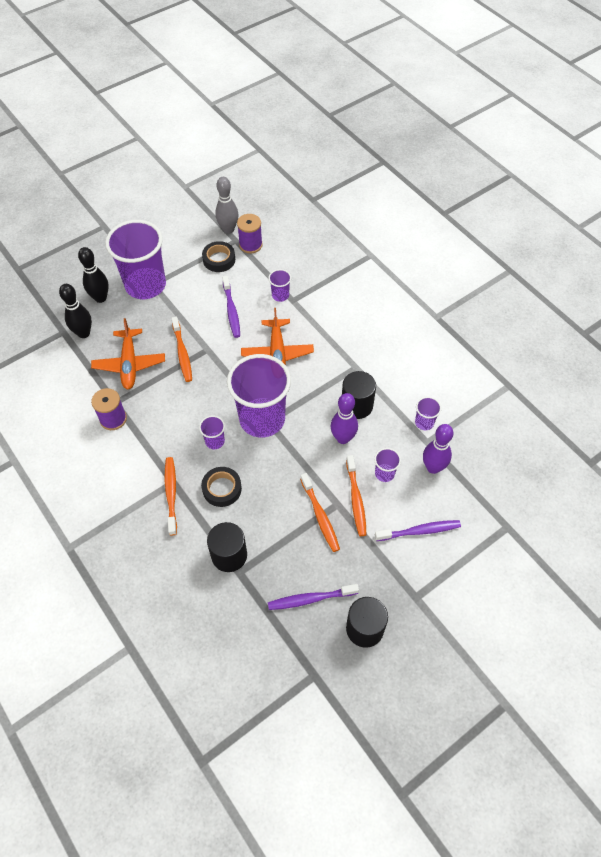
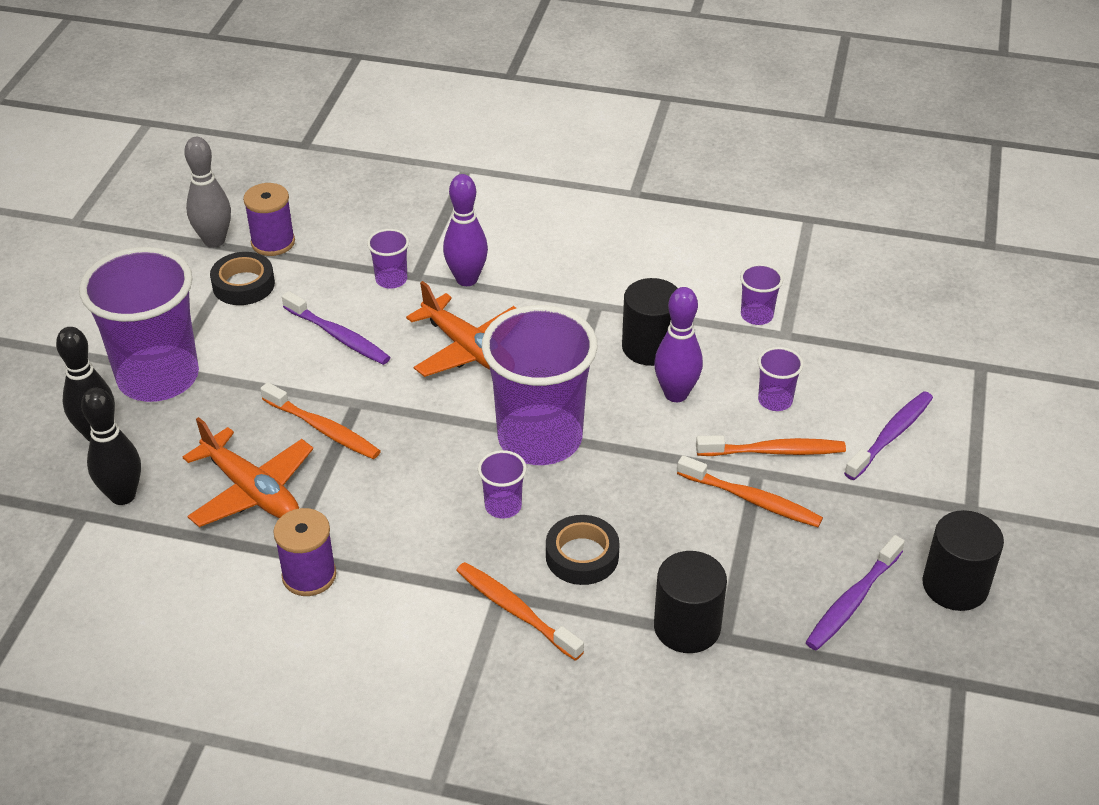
camera: 40 degrees left, 15 degrees down
(356, 499) = (774, 451): orange toothbrush -> orange toothbrush turned 45 degrees counterclockwise
(433, 467) = (825, 357): purple bowling pin -> purple bowling pin (466, 279)

